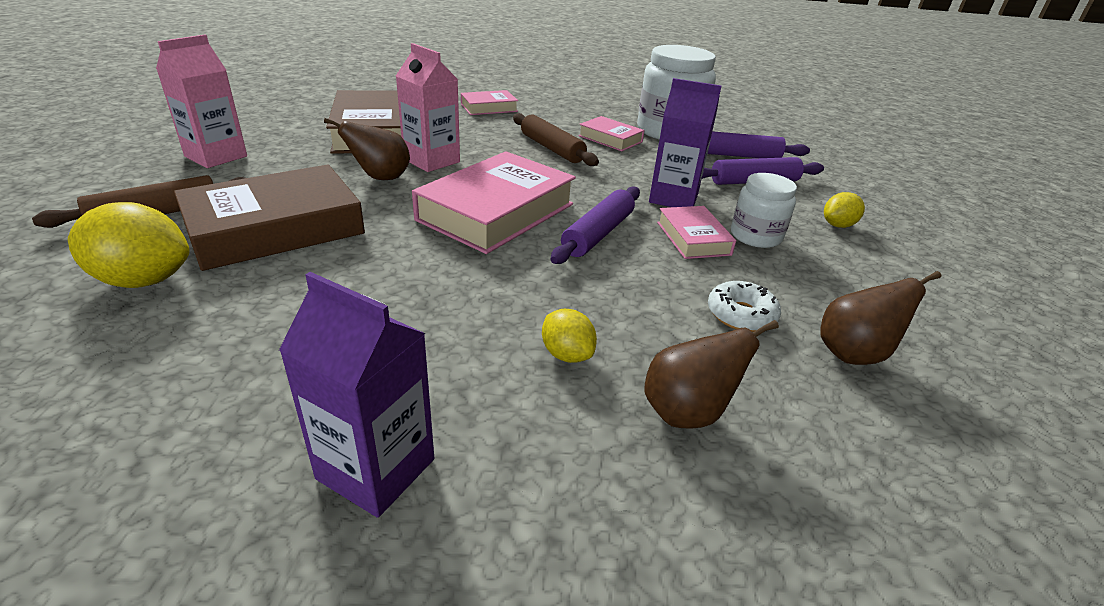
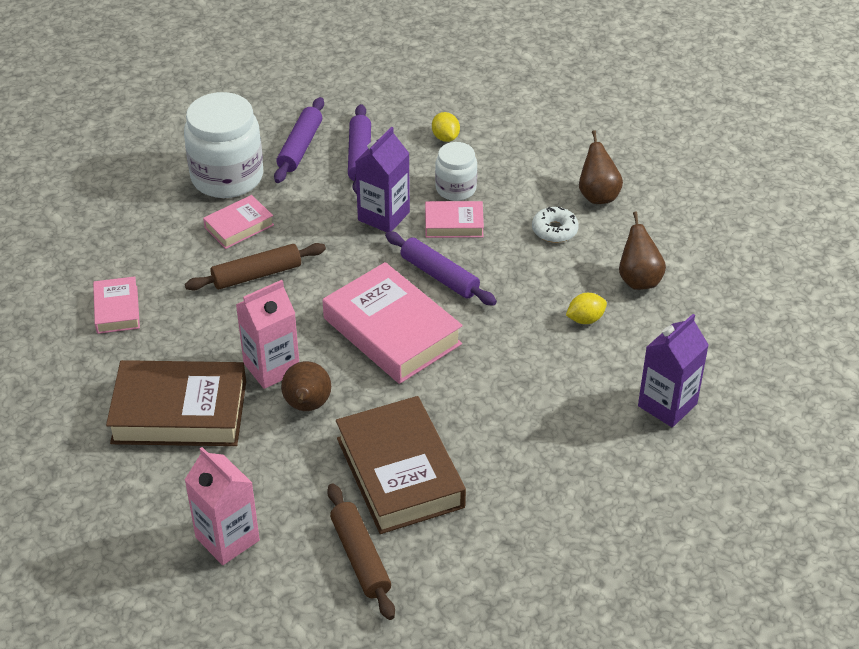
camera: 75 degrees left, 10 degrees up
(143, 280) = (473, 539): yellow lemon -> none

